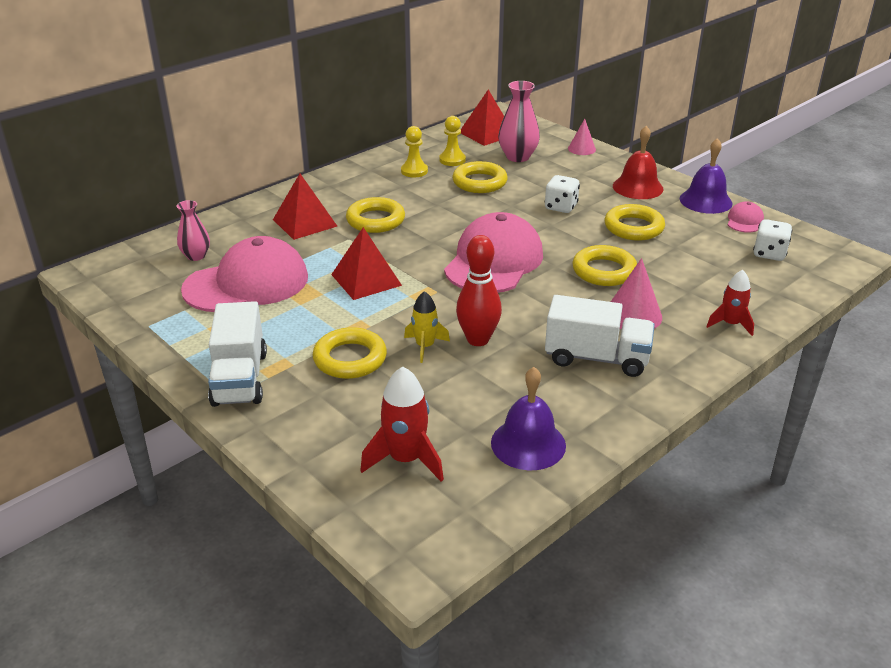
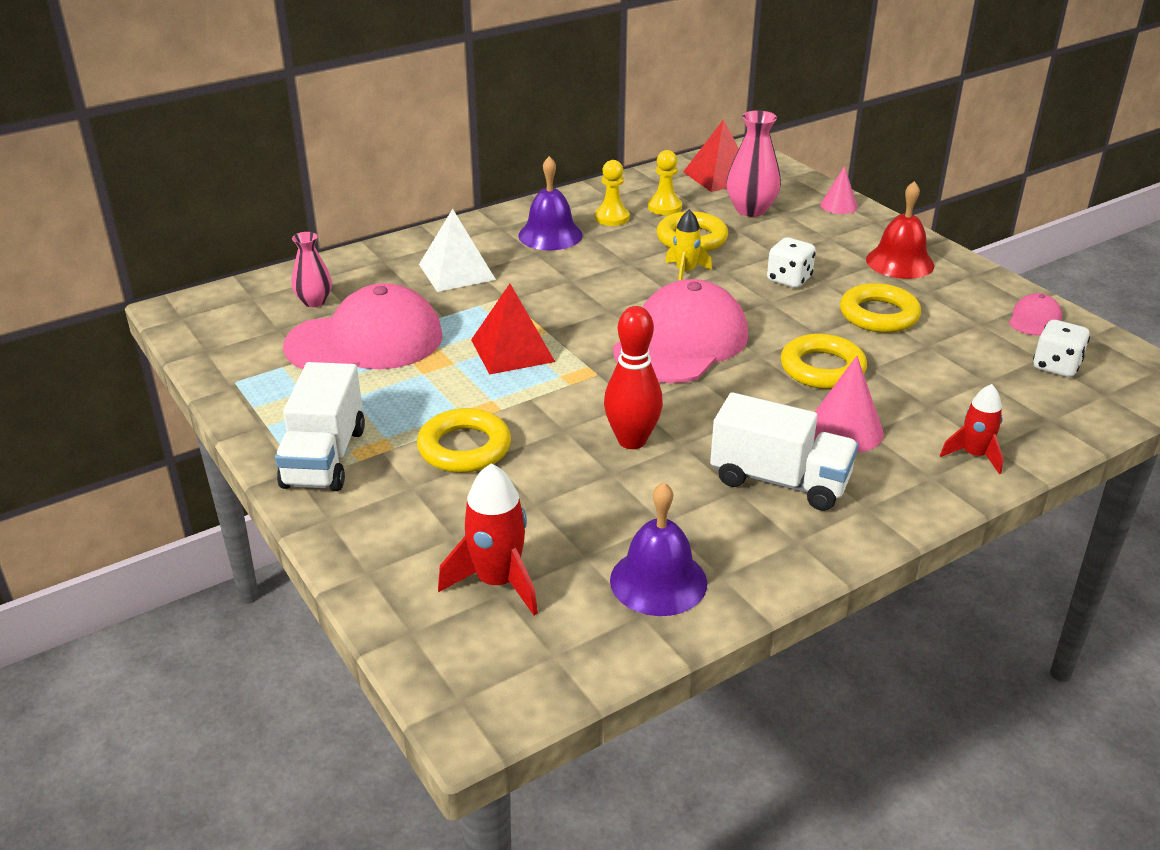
camera: 10 degrees right, 0 degrees up
(304, 223) = (456, 272): red pyramid -> white pyramid
(375, 220) = (545, 276): yellow ring -> none
(425, 346) = (562, 442): yellow rocket -> yellow rocket (685, 272)
(705, 201) = (988, 288): purple bell -> purple bell (550, 235)

